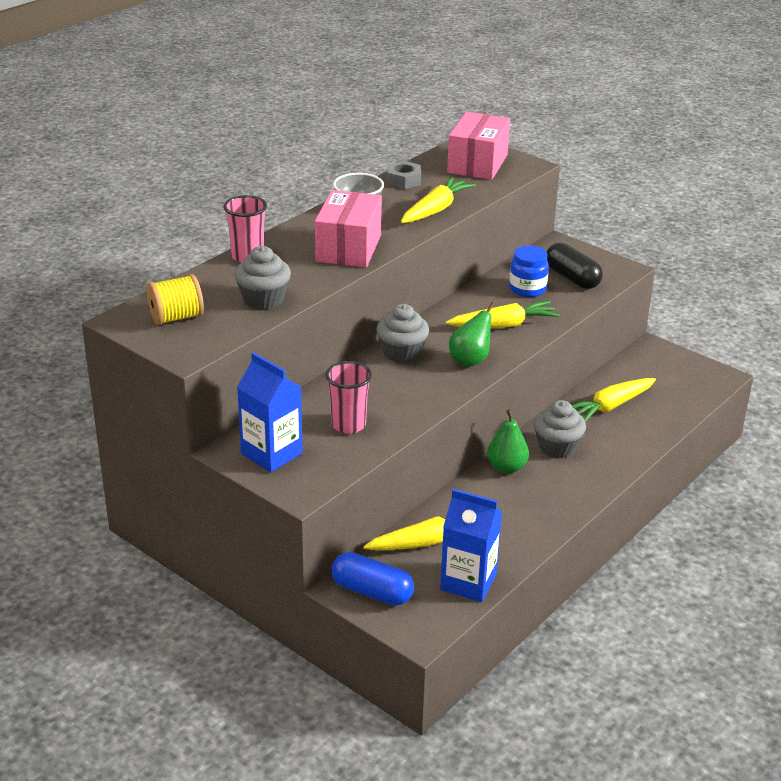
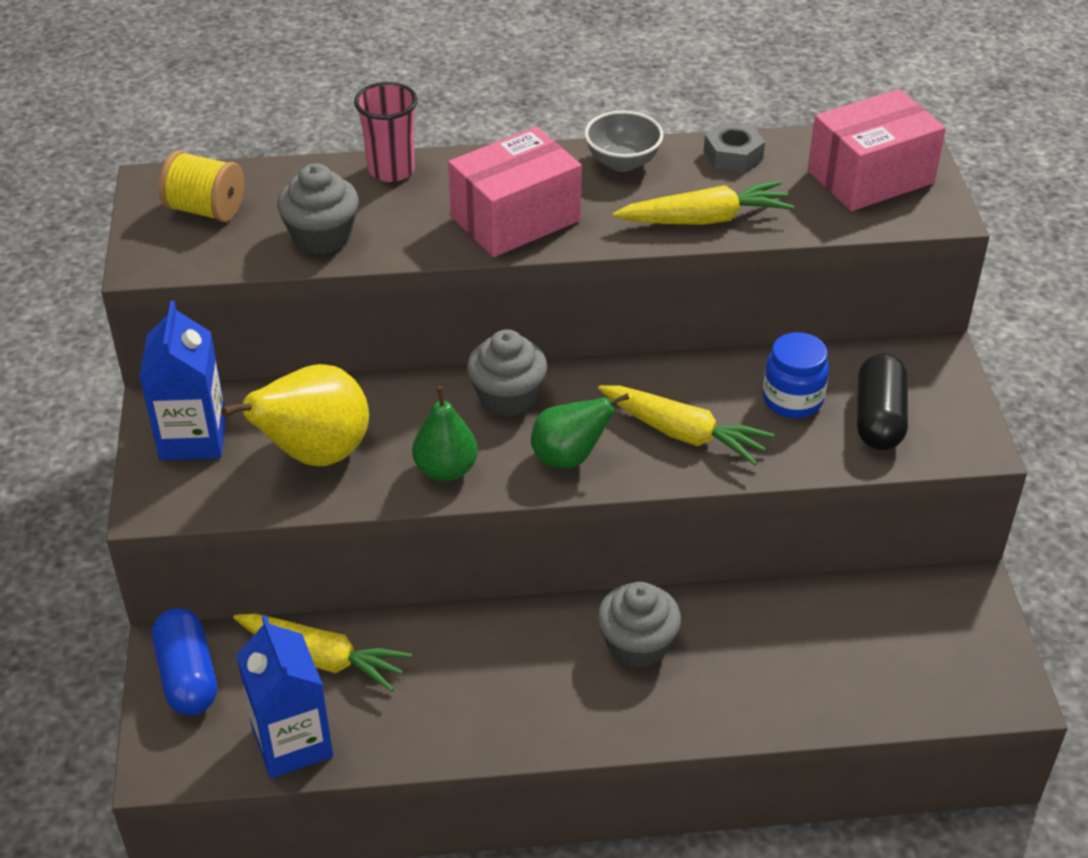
camera: 45 degrees right, 10 degrees up
(348, 425) = (315, 454): pink cup -> yellow pear
(506, 467) = (538, 629): green pear -> green pear (446, 470)
(611, 406) = (788, 636): yellow carrot -> none

